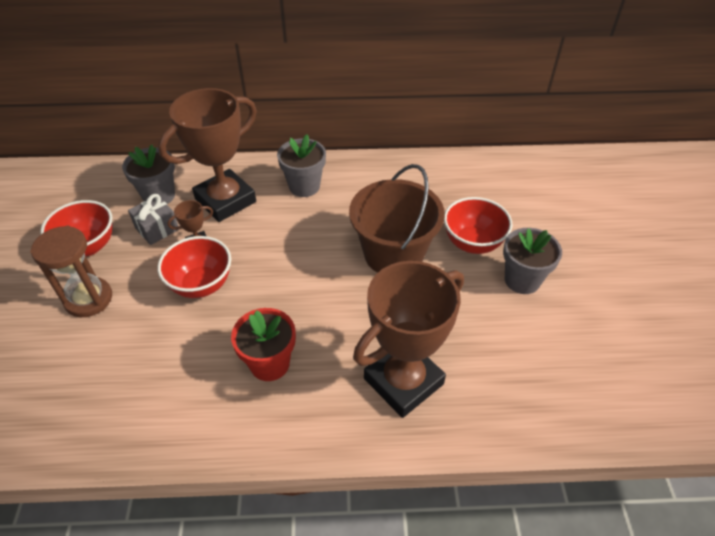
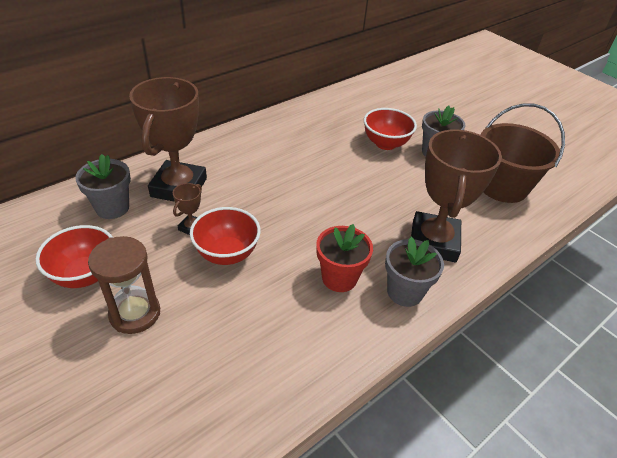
camera: 40 degrees left, 5 degrees down
(157, 229) = (140, 232): grey gift -> none
(304, 186) = (233, 153): grey flower pot -> grey flower pot (404, 292)
(393, 254) = (345, 170): brown bucket -> brown bucket (502, 186)

